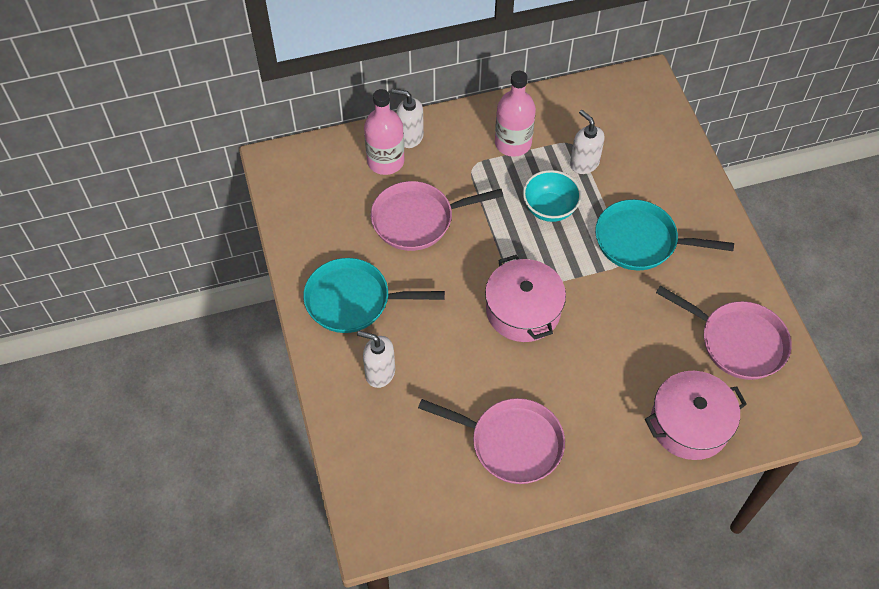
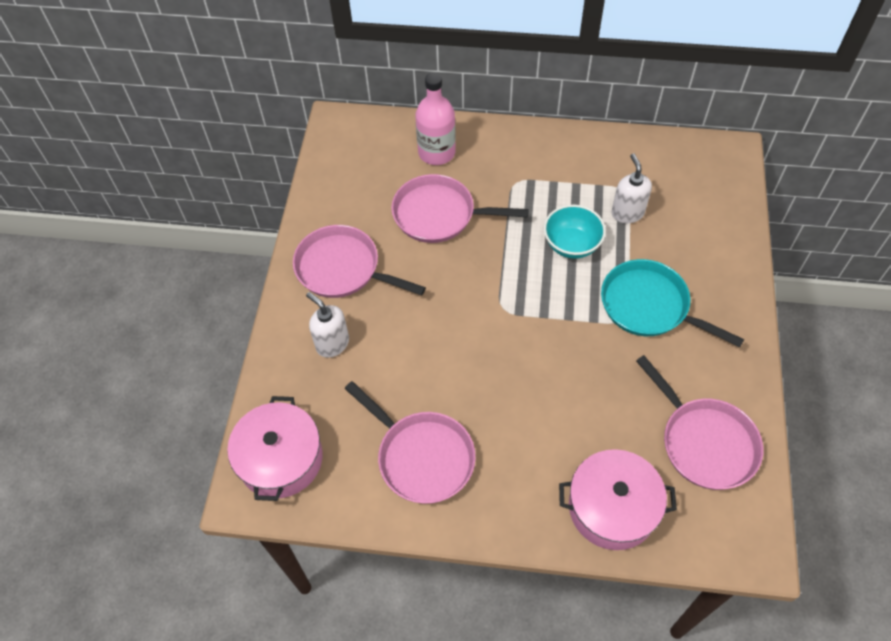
camera: 25 degrees right, 0 degrees up
(353, 300) = (342, 269): turquoise pan -> pink pan
(410, 137) = (470, 137): white soap dispenser -> none
(513, 143) = (565, 172): pink bottle -> none
(523, 310) = (497, 333): pink pot -> pink pot (281, 459)

